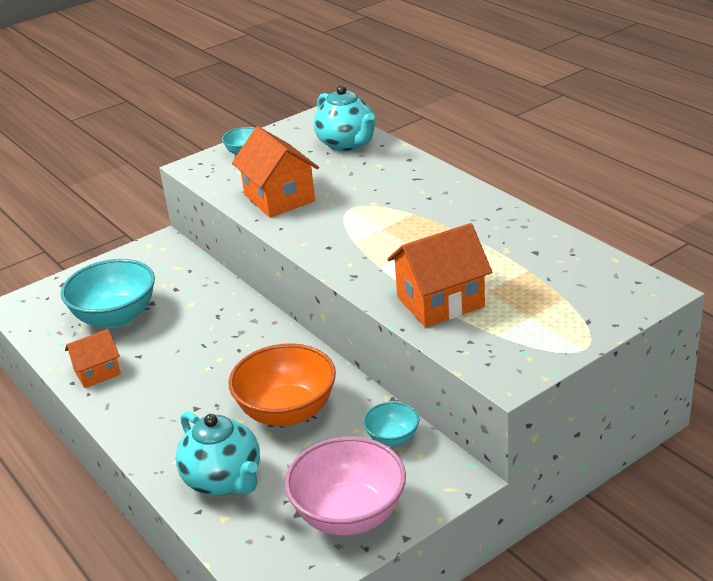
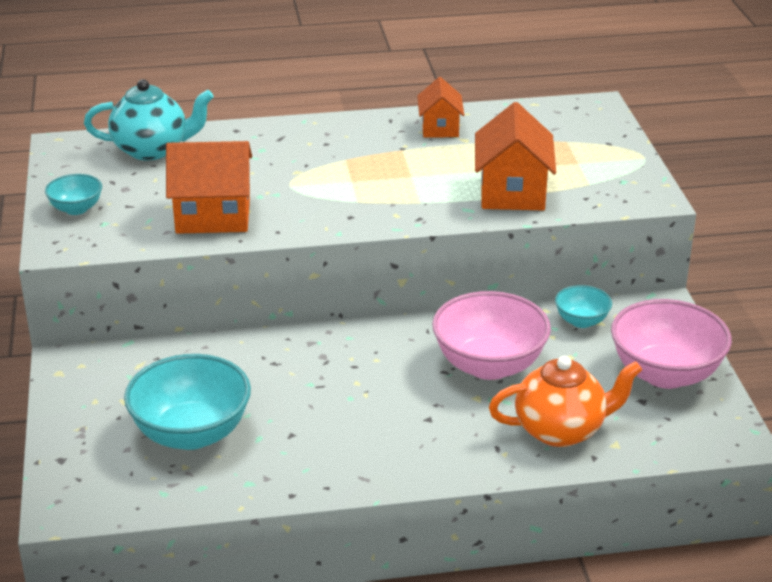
camera: 65 degrees left, 0 degrees up
(97, 372) = (291, 472): orange house -> orange house (440, 128)
(224, 480) = (561, 430): turquoise teapot -> orange teapot
(287, 412) = (489, 365): orange bowl -> pink bowl

